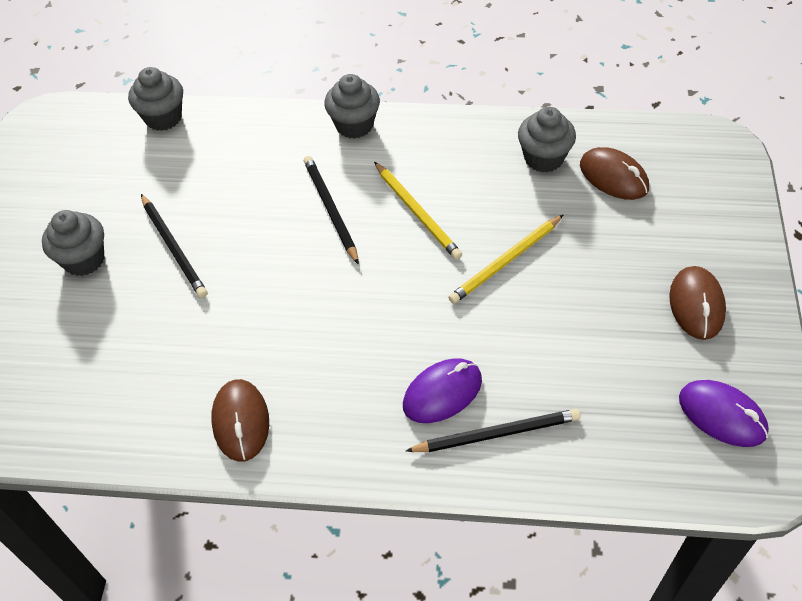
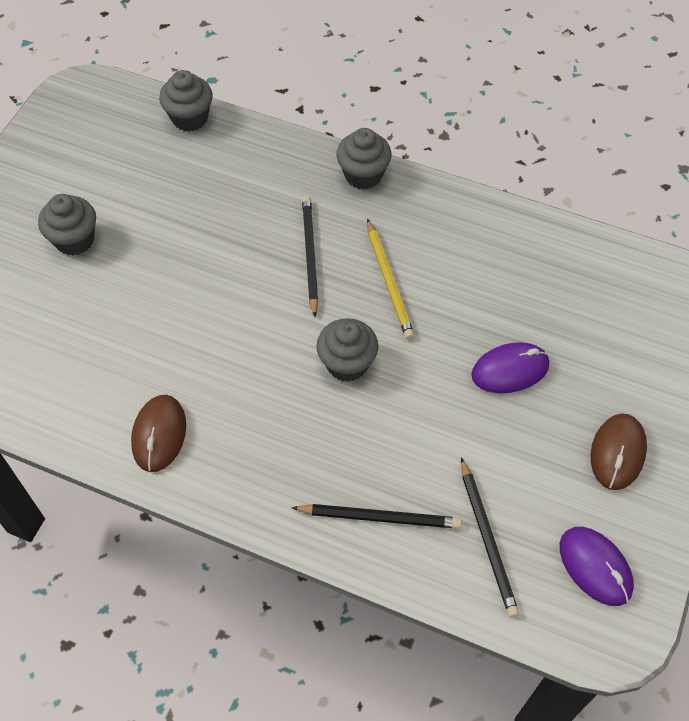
camera: 15 degrees right, 5 degrees up
(174, 248) = (156, 252): black pencil -> black pencil (487, 539)
(442, 393) = (345, 464): purple mouse -> purple mouse (510, 370)
(506, 261) = (453, 355): yellow pencil -> none
(543, 158) = (531, 261): grey cupcake -> grey cupcake (347, 363)
(613, 177) = (592, 300): brown mouse -> none

